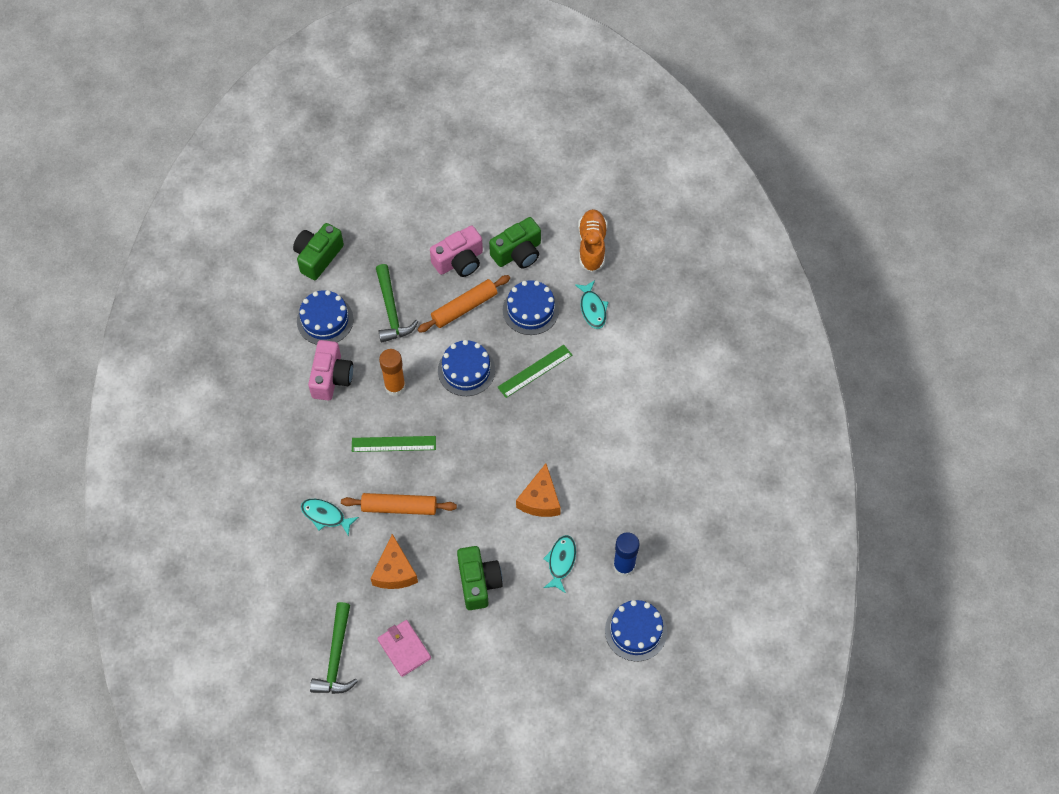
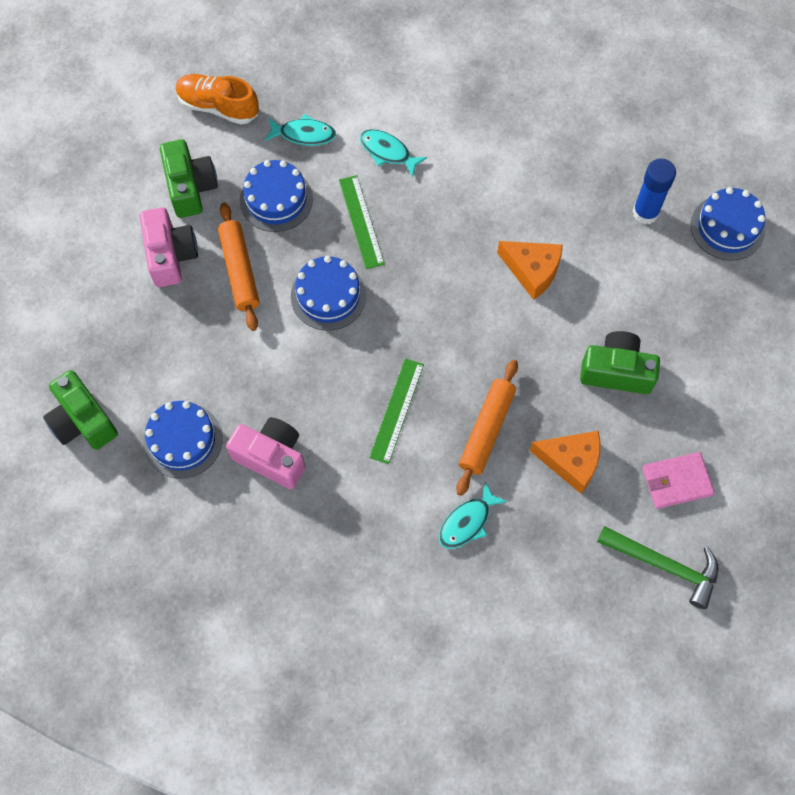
camera: 70 degrees left, 5 degrees up
(391, 310) = (205, 355): green hammer -> none
(395, 386) = (317, 384): orange glue stick -> none
(561, 562) = (619, 275): turquoise fish -> turquoise fish (387, 152)

